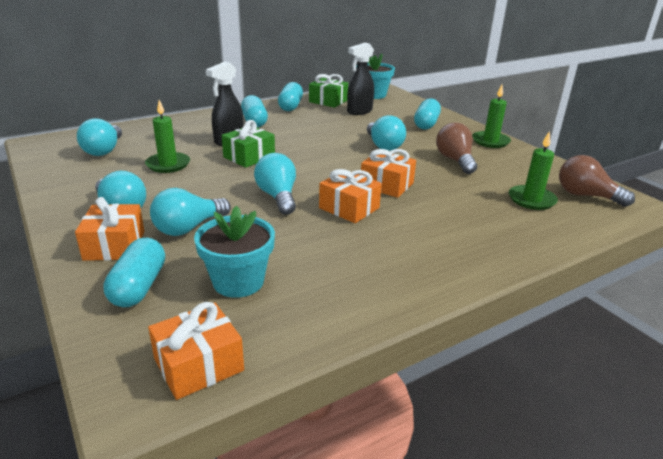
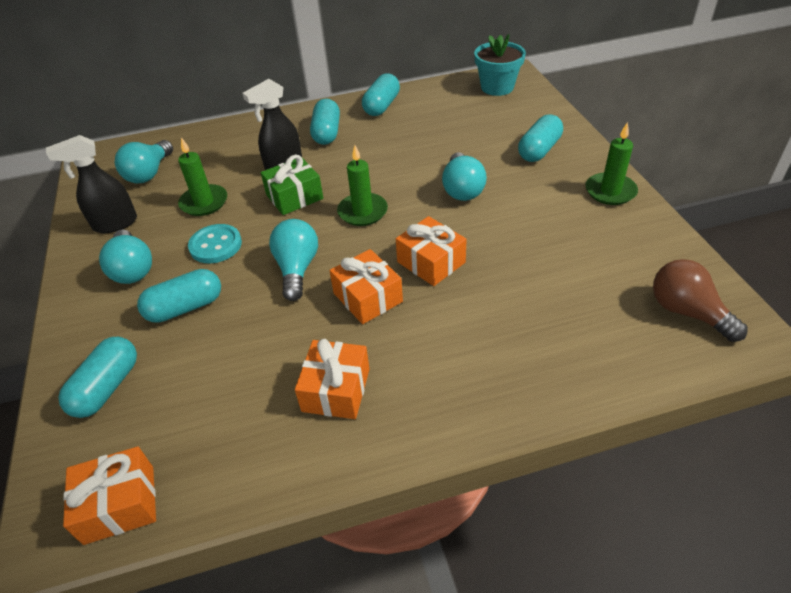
camera: 20 degrees right, 15 degrees up
(114, 245) = (107, 324): orange gift -> orange gift (336, 390)
(188, 228) = (185, 307): turquoise light bulb -> turquoise capsule
(194, 188) = (215, 245): none -> turquoise button
(238, 281) = (201, 397): turquoise flower pot -> none
(328, 101) = (432, 98): green gift -> none
(359, 111) = (463, 120): black spray bottle -> black spray bottle (115, 224)
(455, 160) = (541, 225): brown light bulb -> none
(531, 200) = (605, 310): green candle -> green candle (362, 212)

